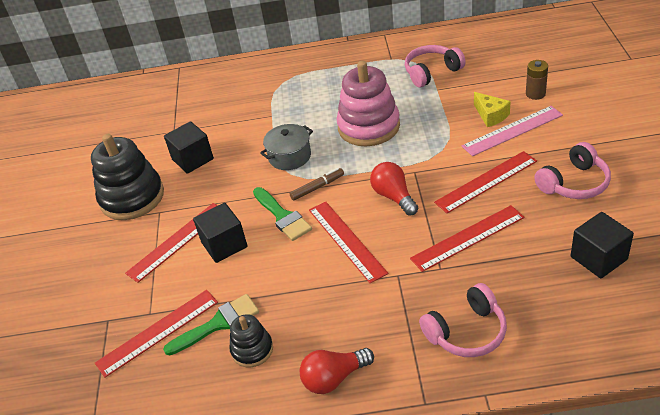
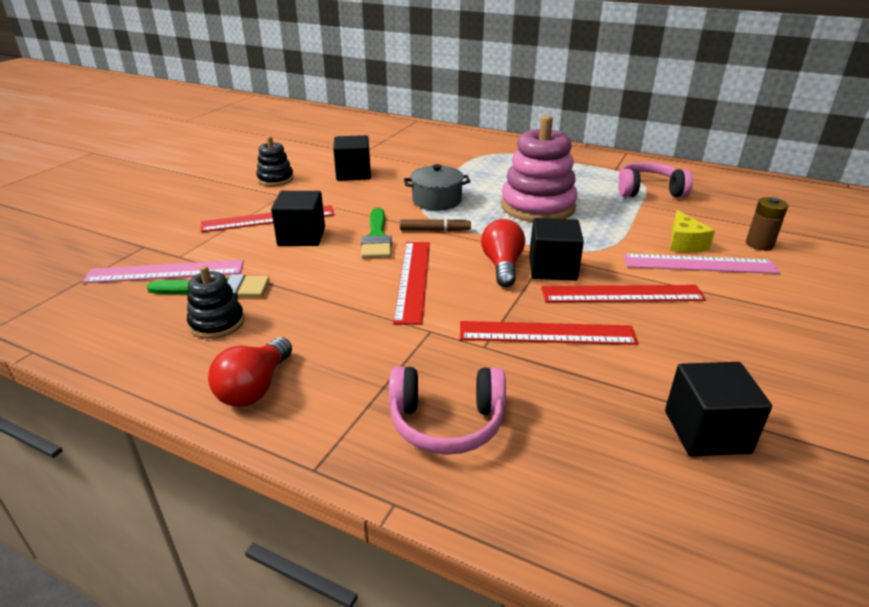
camera: 25 degrees right, 10 degrees down
(132, 197) = (275, 179): black stacking toy -> black stacking toy, size x0.53
(157, 332) = (165, 272): red ruler -> pink ruler
(334, 378) = (254, 388): red light bulb -> red light bulb turned 75 degrees counterclockwise
(427, 182) = (552, 268): none -> black cube
(574, 183) = (739, 340): pink headphones -> none

